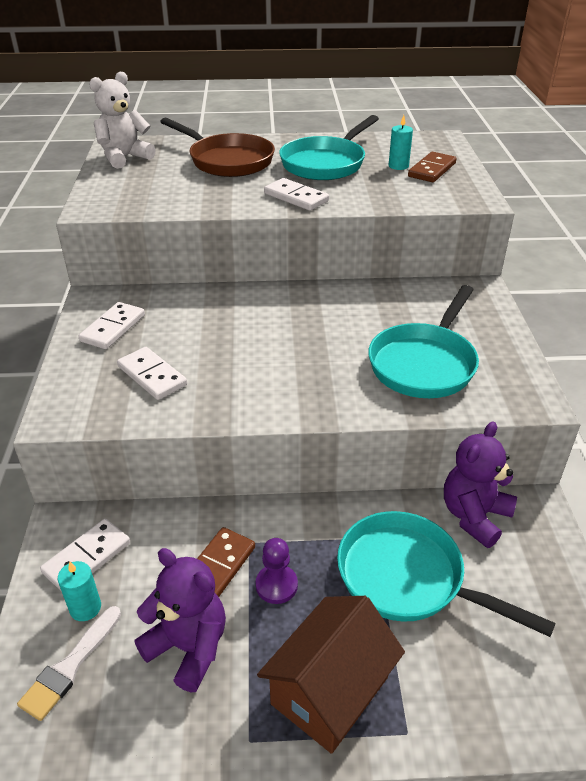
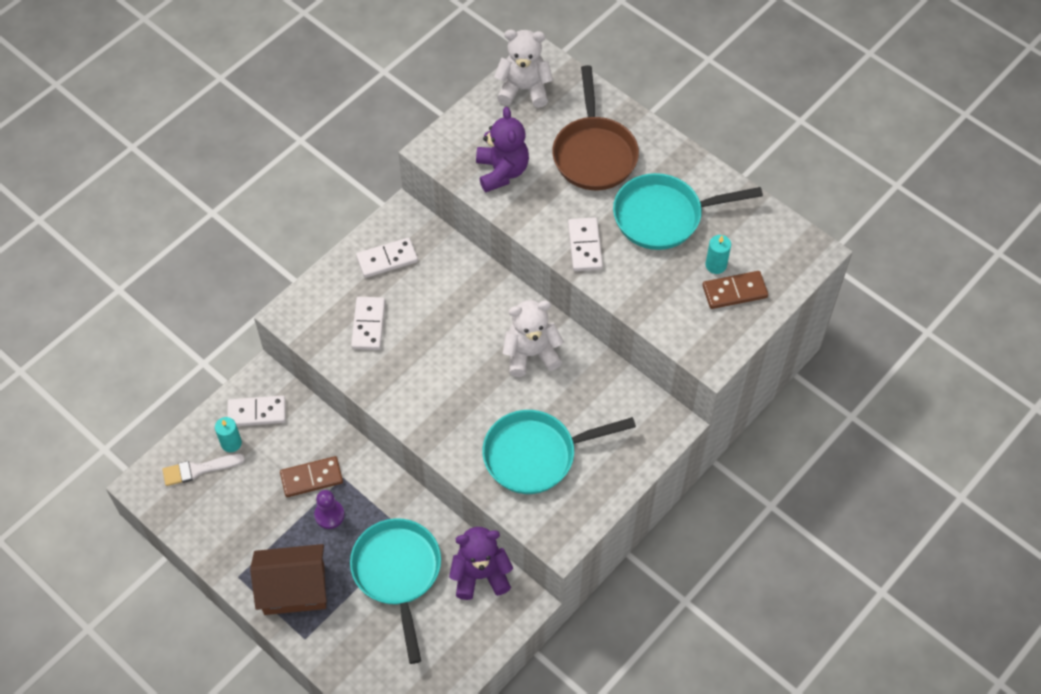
camera: 45 degrees right, 20 degrees up
(188, 647) = (256, 508): purple teddy bear -> purple teddy bear (502, 171)
(321, 312) = (531, 354): none -> white teddy bear

